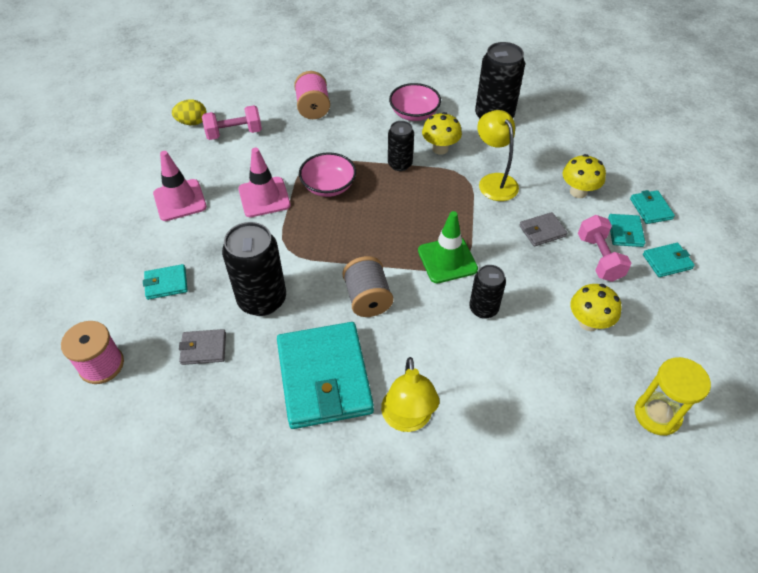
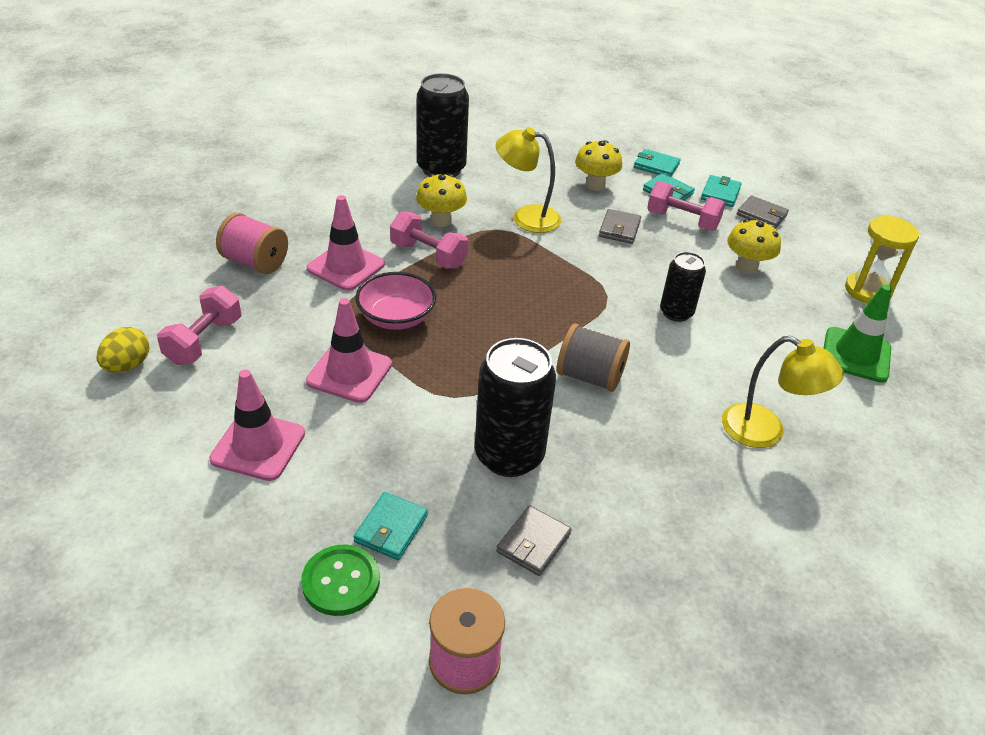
camera: 55 degrees left, 10 degrees down
(117, 286) = (341, 581): none -> green button
(324, 378) = (665, 463): turquoise wallet -> none
(349, 140) = (346, 266): none -> pink traffic cone
(400, 164) = (428, 255): black can -> pink dumbbell
(414, 113) = (367, 207): pink bowl -> none
(447, 260) = (594, 299): green traffic cone -> green traffic cone (856, 355)
(672, 299) = (761, 215): none -> grey wallet

